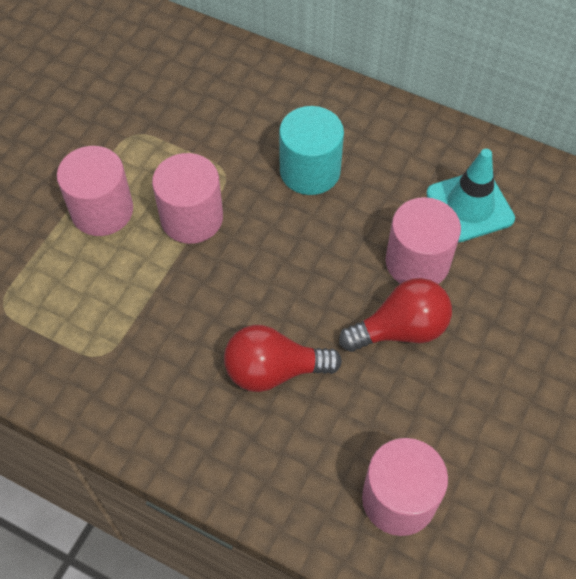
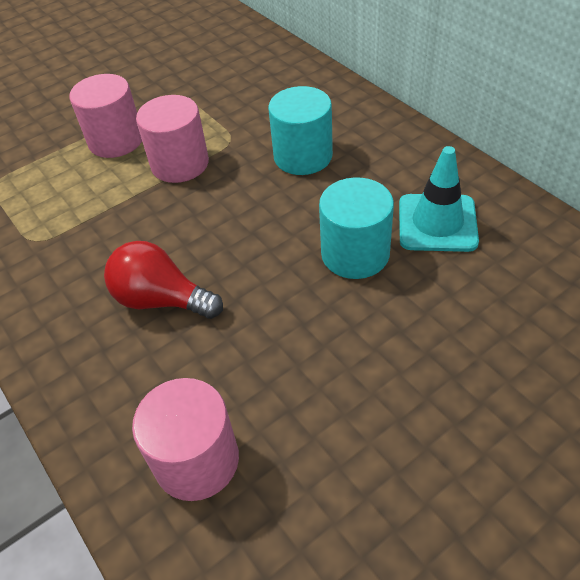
camera: 30 degrees right, 10 degrees down
(400, 329) = (301, 305): red light bulb -> none
(417, 262) = (355, 254): pink cylinder -> turquoise cylinder

